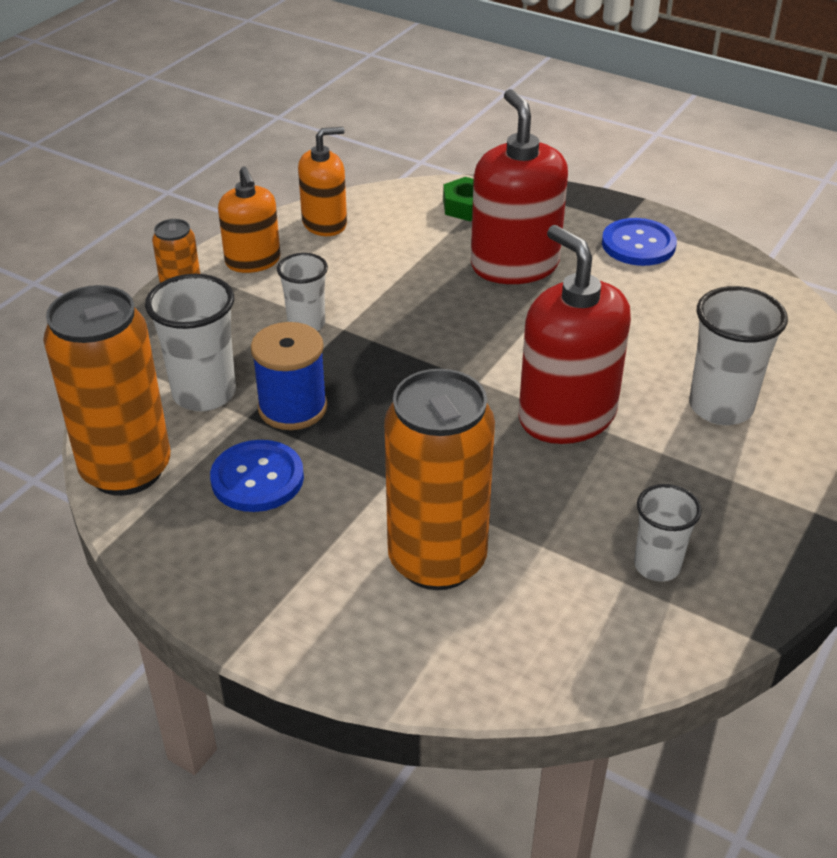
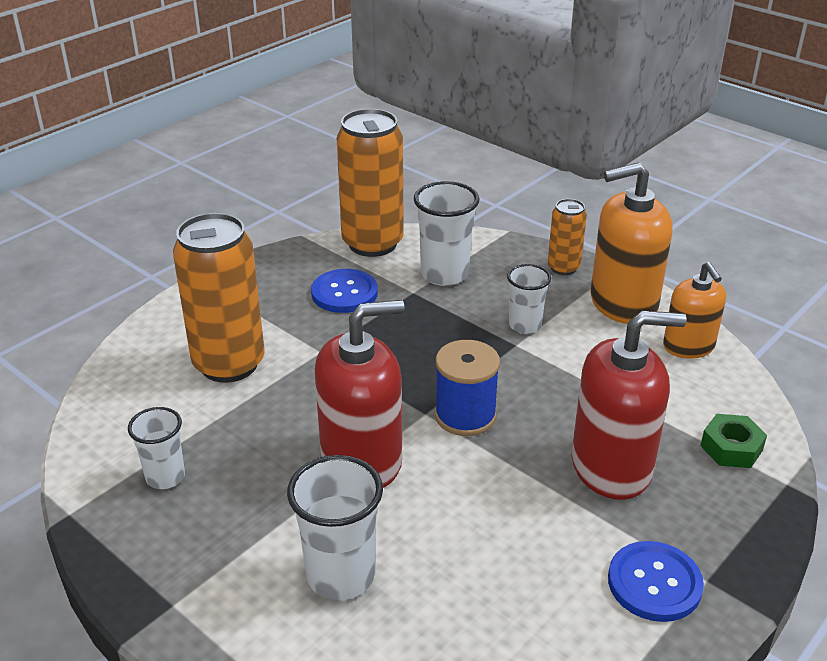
camera: 100 degrees right, 5 degrees down
(253, 261) = (623, 303): orange soap dispenser -> orange soap dispenser, size x1.61
(292, 408) = (417, 312): blue spool -> blue spool (465, 415)

